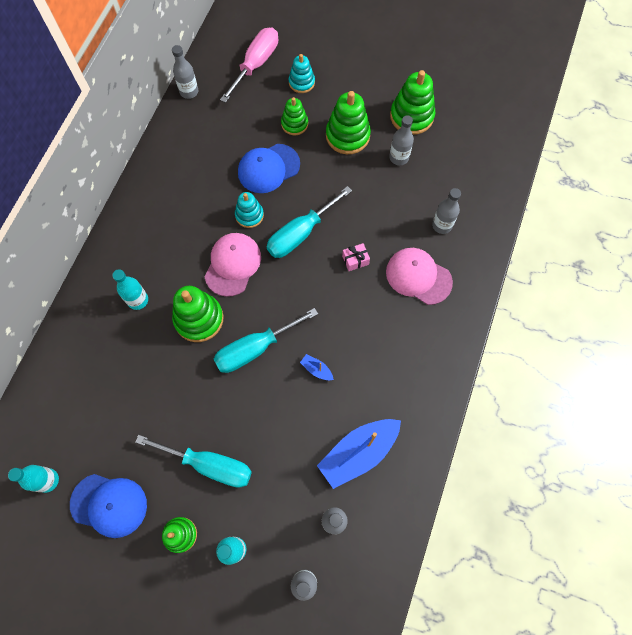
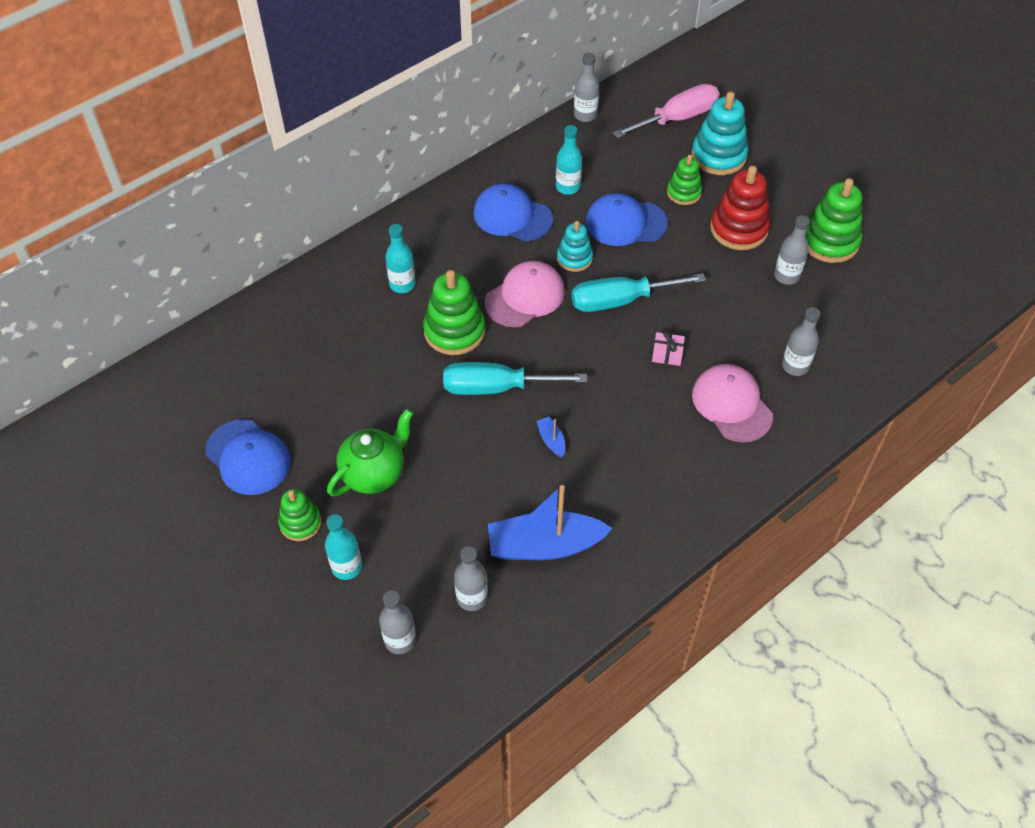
camera: 30 degrees right, 15 degrees down
(47, 480) = (204, 404): turquoise bottle -> turquoise bottle (568, 187)
(185, 202) = (512, 216): none -> blue cap
(209, 465) = (374, 473): turquoise screwdriver -> green teapot
(301, 82) = (718, 156): turquoise stacking toy -> turquoise stacking toy, size x1.63
(347, 135) = (739, 229): green stacking toy -> red stacking toy

